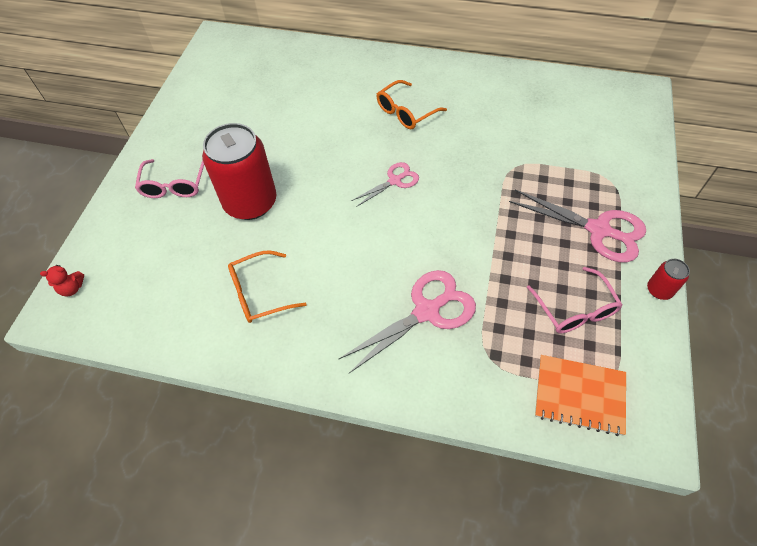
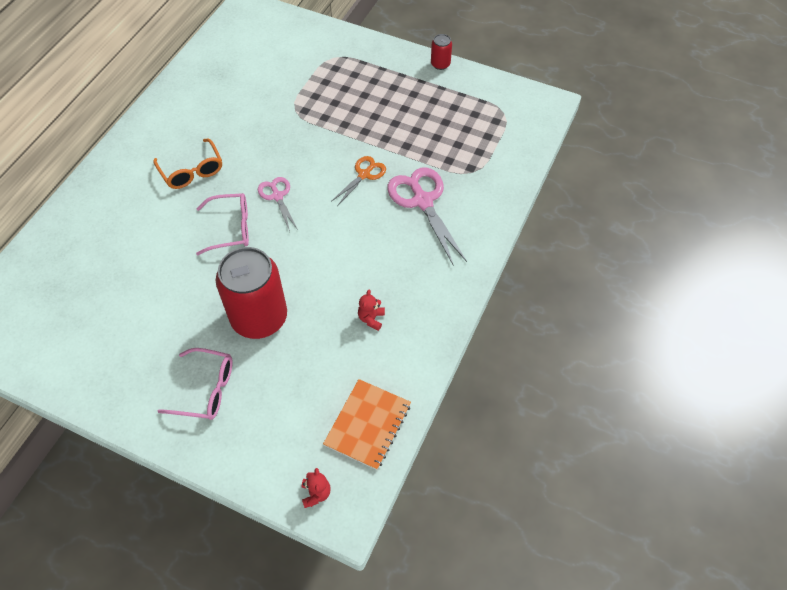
camera: 80 degrees left, 0 degrees up
(260, 293) = (371, 319): orange glasses -> red teddy bear
(447, 247) = (364, 175): none -> orange scissors
(574, 309) = (443, 113): pink glasses -> pink glasses (230, 228)
(579, 395) = (511, 131): orange notebook -> orange notebook (368, 425)
(598, 230) = (378, 79): pink scissors -> none

